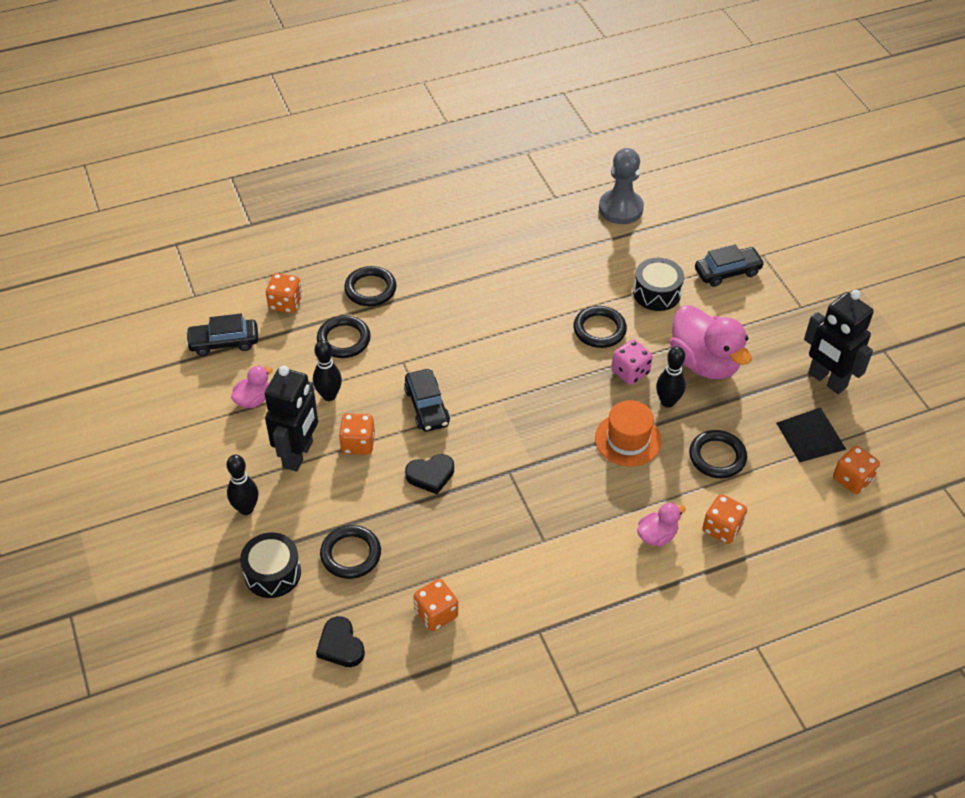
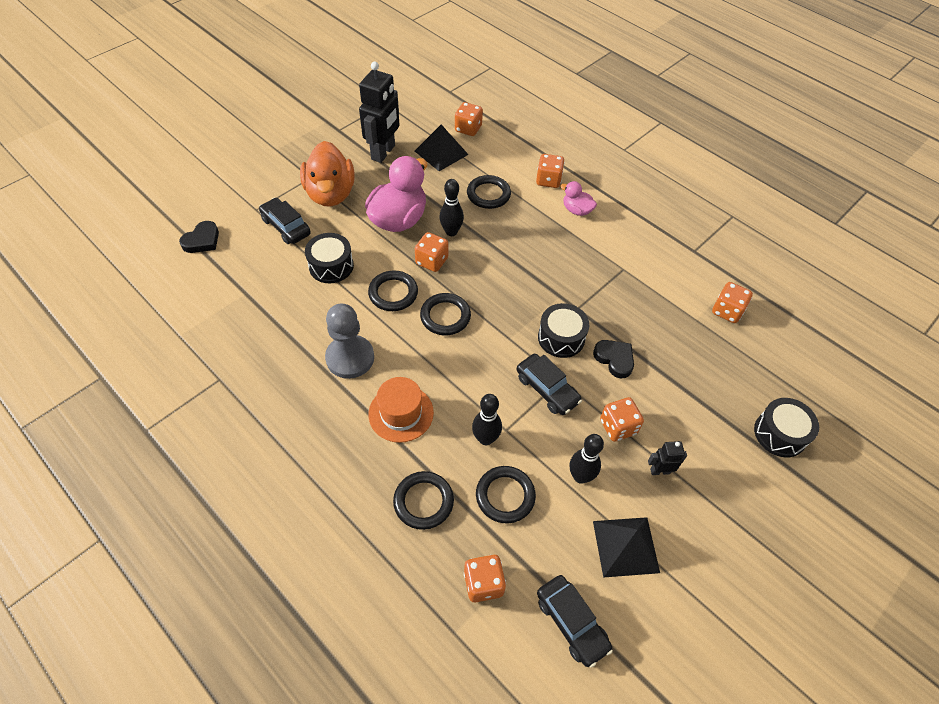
camera: 115 degrees left, 5 degrees up
(246, 509) = (741, 487): black bowling pin -> black bowling pin (485, 439)
(253, 400) = (626, 546): pink duck -> black pyramid
(298, 454) = (660, 471): black robot -> black robot, size x0.47
(340, 645) = (796, 359): black heart -> black heart (202, 240)
(351, 554) = (722, 385): black ring -> black ring (445, 316)
(427, 407) = (547, 389): black car -> black car turned 90 degrees clockwise
(479, 442) = (561, 338): none -> black drum
(620, 208) = (222, 320): grey pawn -> grey pawn (350, 358)
(628, 439) = (502, 246): orange hat -> orange hat (401, 413)
(630, 372) = (432, 261): pink dice -> orange dice
(767, 317) = (330, 194): none -> orange duck

